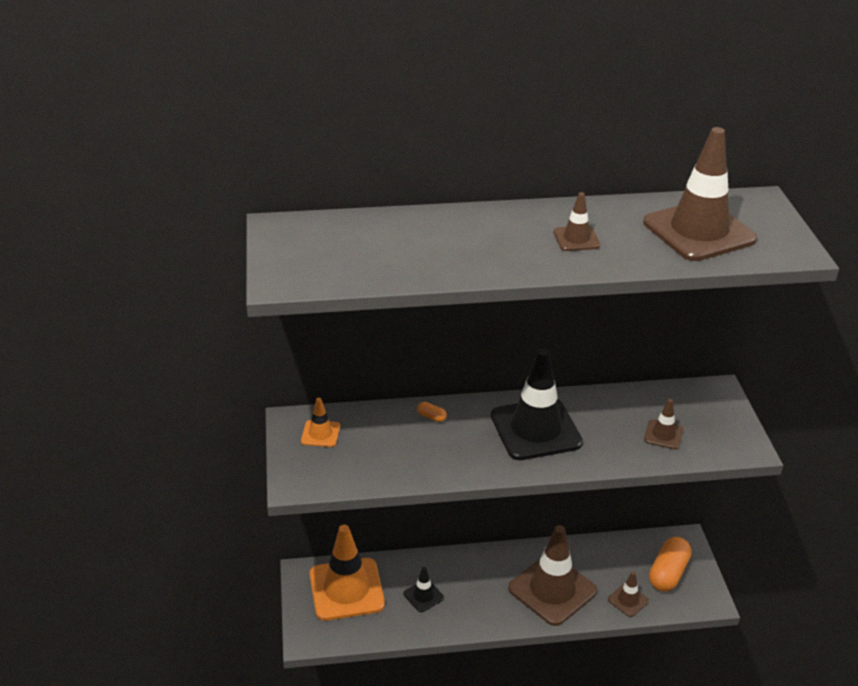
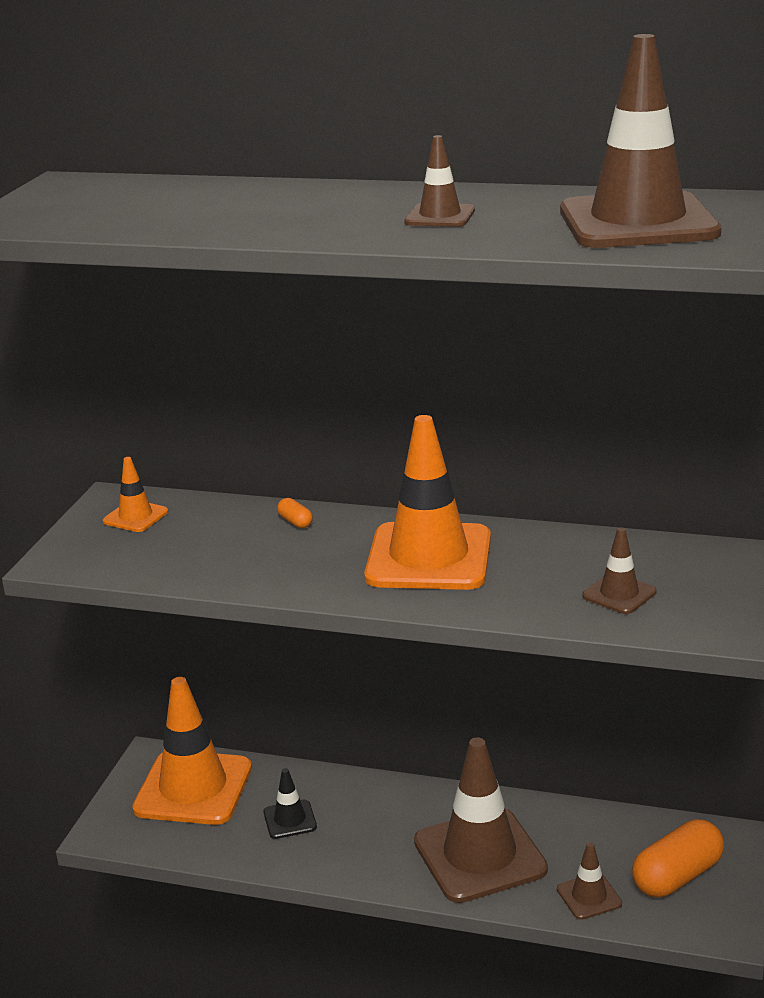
camera: 25 degrees right, 10 degrees down
(535, 429) = (429, 557): black traffic cone -> orange traffic cone

